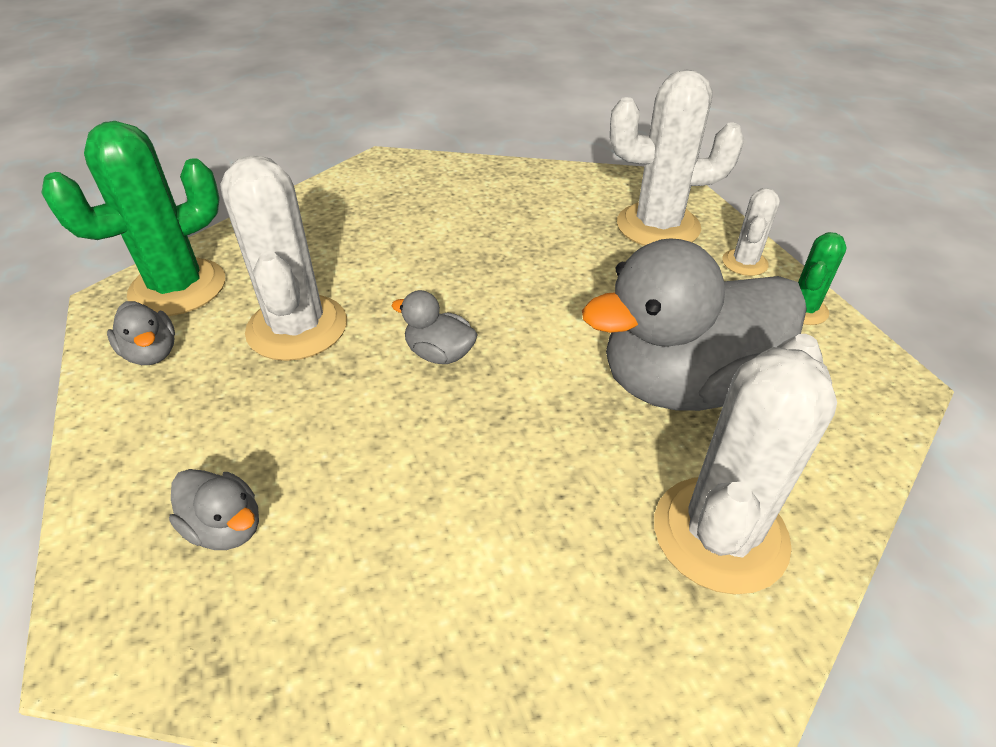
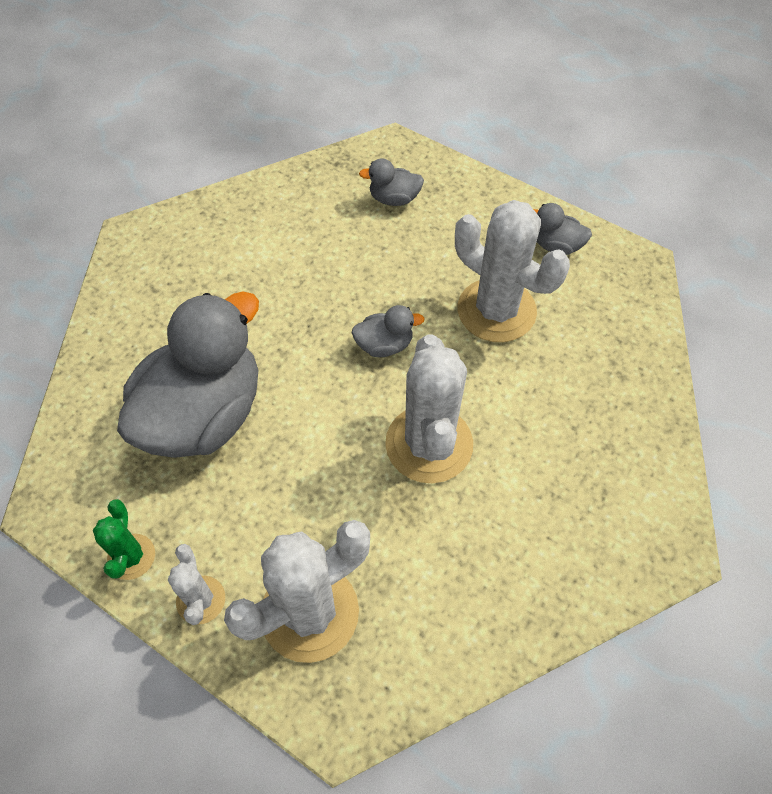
camera: 145 degrees right, 15 degrees up
(178, 288) = (615, 293): green cactus -> none
(720, 534) = (147, 323): white cactus -> white cactus (429, 444)

